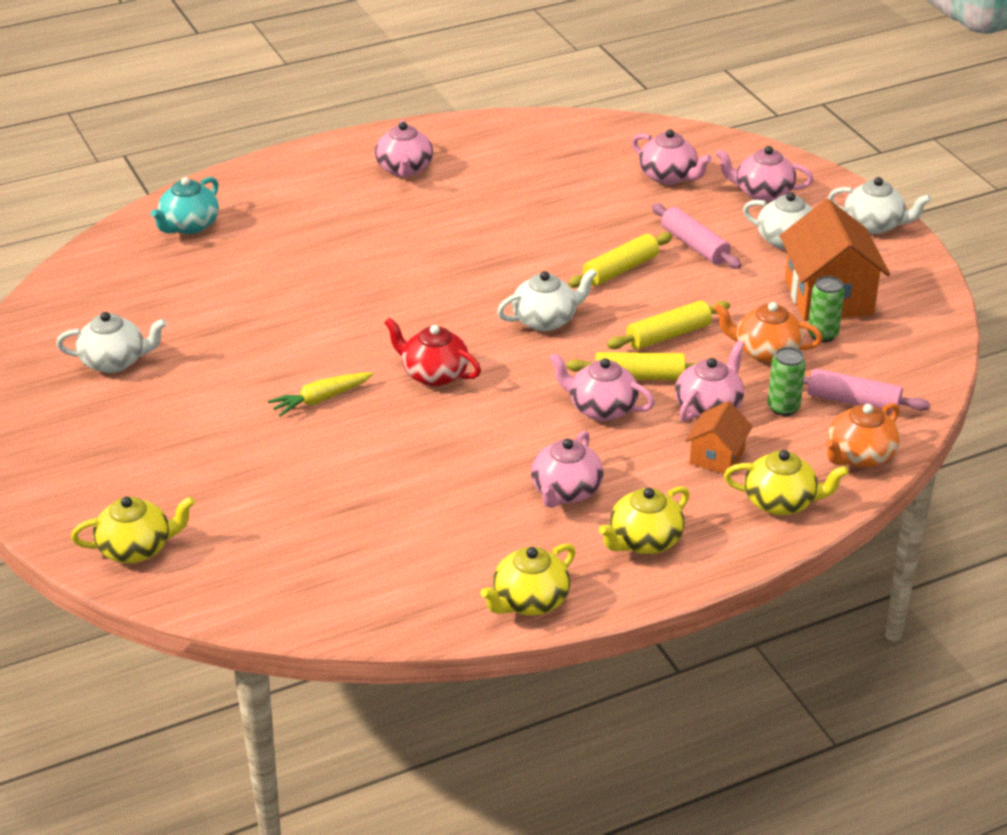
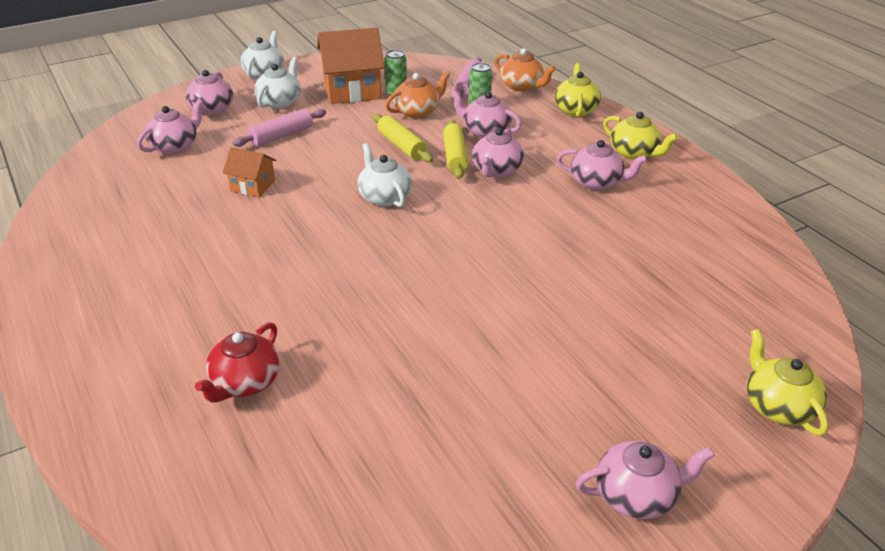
camera: 95 degrees left, 0 degrees up
(114, 361) = (484, 482): white teapot -> none
(189, 225) = (188, 458): turquoise teapot -> none
(320, 399) = (518, 310): yellow carrot -> none
(404, 169) = (110, 290): pink teapot -> pink teapot (637, 495)
(434, 374) = (468, 248): red teapot -> red teapot (245, 382)
(529, 601) = (717, 193): yellow teapot -> none
(620, 270) = (313, 165): yellow rolling pin -> none
(717, 457) = (538, 129): orange house -> orange house (253, 186)
(766, 351) = (417, 112): orange teapot -> orange teapot turned 135 degrees counterclockwise

